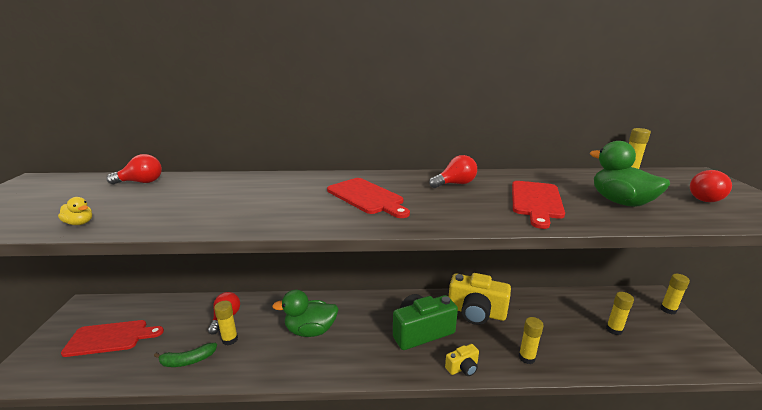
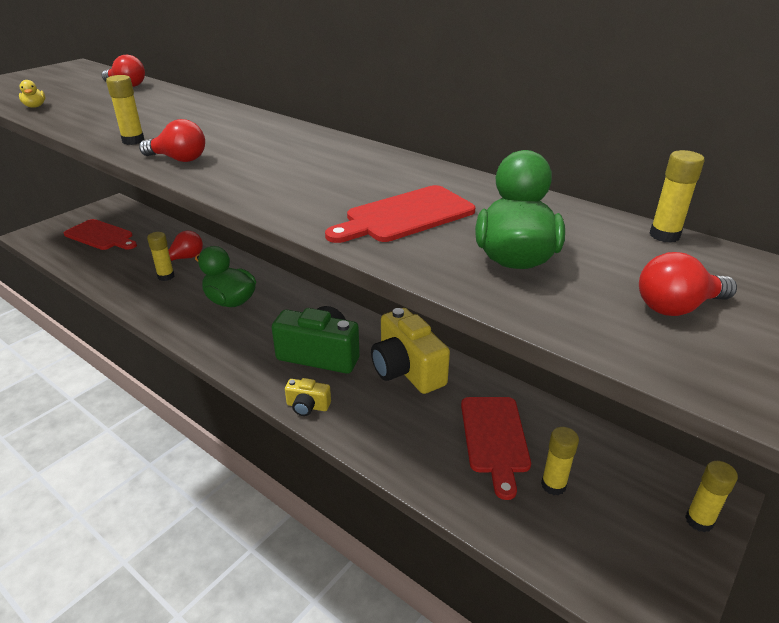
camera: 40 degrees right, 10 degrees up
(187, 360) = (122, 277): green banana -> none
(367, 197) = (250, 151): red cutting board -> red cutting board (494, 438)
(455, 184) = (368, 168): red light bulb -> red light bulb (179, 159)
(526, 358) = (386, 439): yellow glue stick -> yellow glue stick (133, 141)

